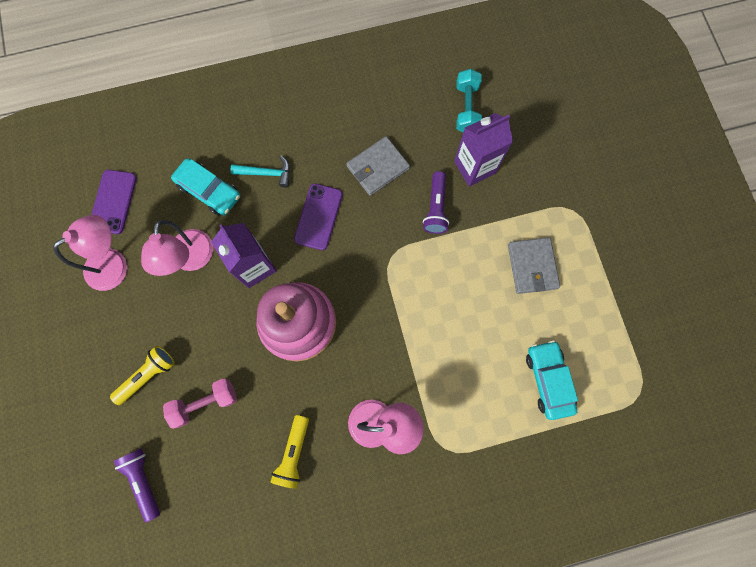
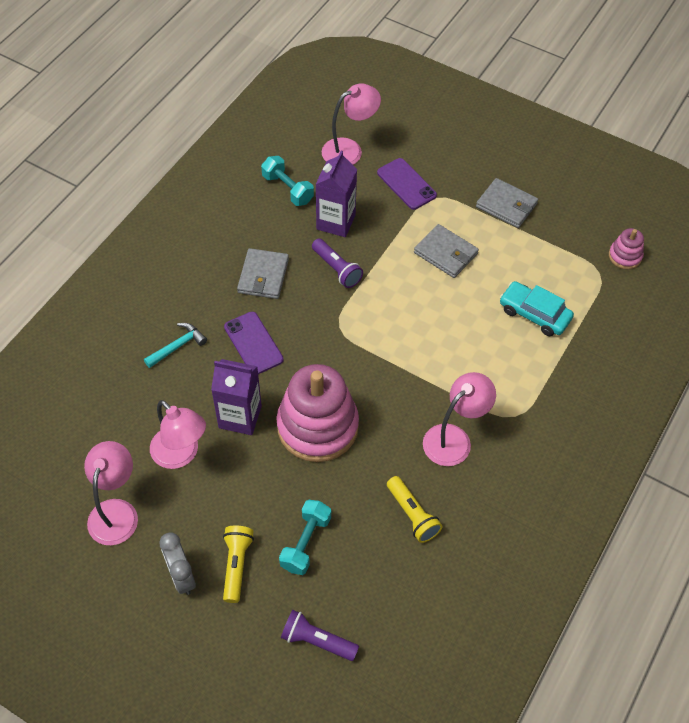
camera: 45 degrees left, 20 degrees down
(109, 349) = (181, 576): none -> grey clock
(113, 202) = (64, 468): purple phone -> purple phone (406, 184)
(205, 403) = (305, 543): pink dumbbell -> turquoise dumbbell
(209, 190) = (142, 395): turquoise car -> none
(548, 112) = (349, 149): none -> pink lamp
(625, 267) = (506, 205): none -> grey wallet
(678, 398) = (625, 256): none -> pink stacking toy

